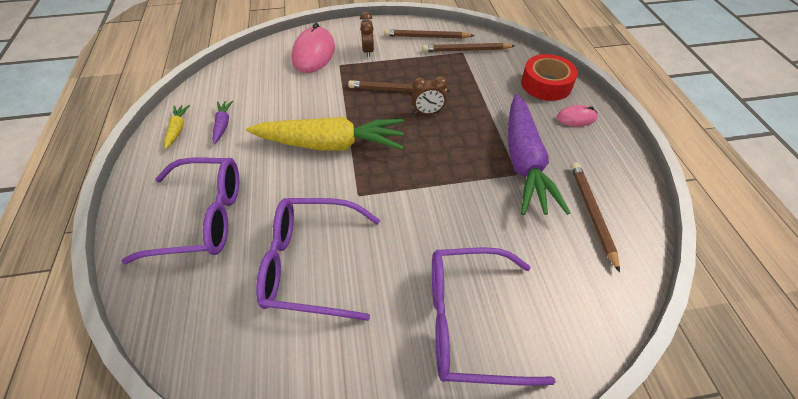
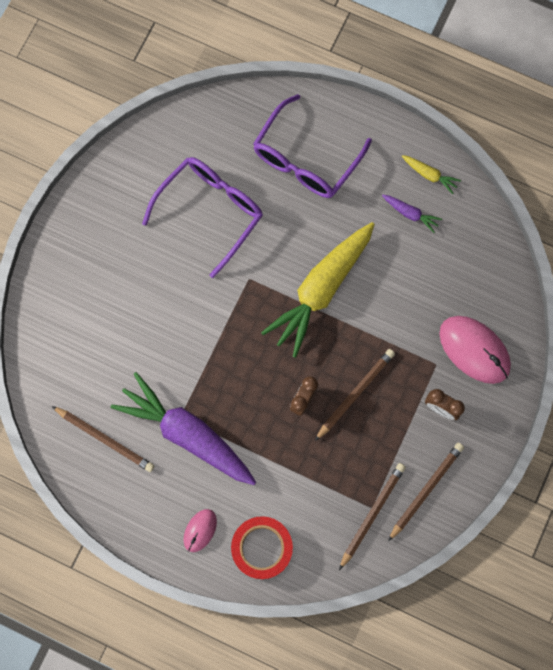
camera: 125 degrees right, 25 degrees up
(468, 321) = (97, 283): purple glasses -> none

